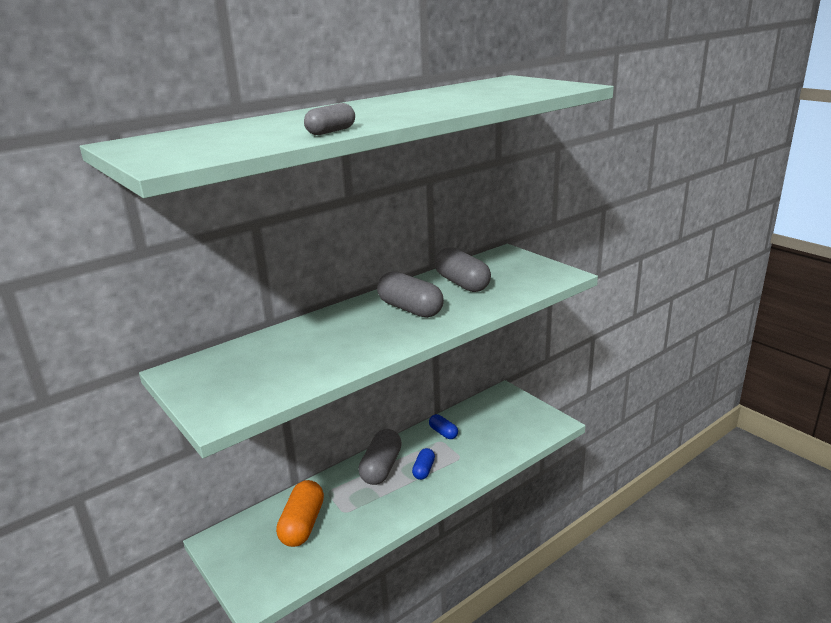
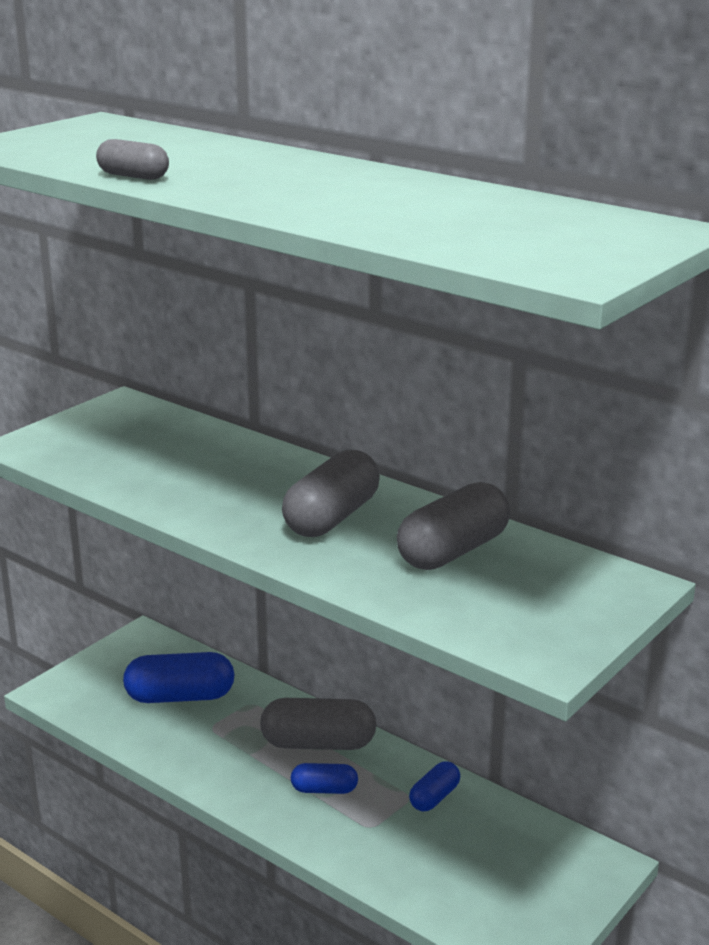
camera: 75 degrees right, 0 degrees up
(302, 525) = (180, 696): orange capsule -> blue capsule

